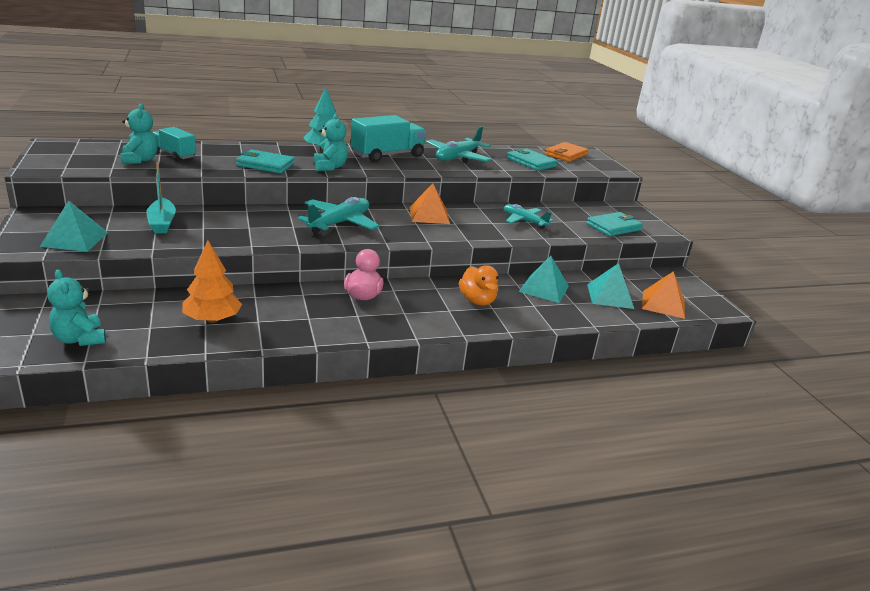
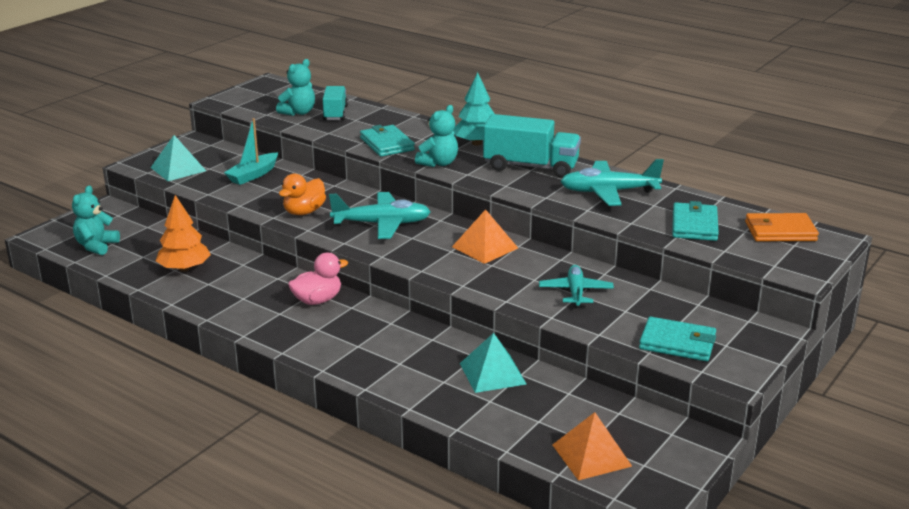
camera: 55 degrees right, 0 degrees up
(477, 301) = (400, 351): orange duck -> orange duck (304, 212)
(610, 296) = (547, 415): turquoise pyramid -> none

